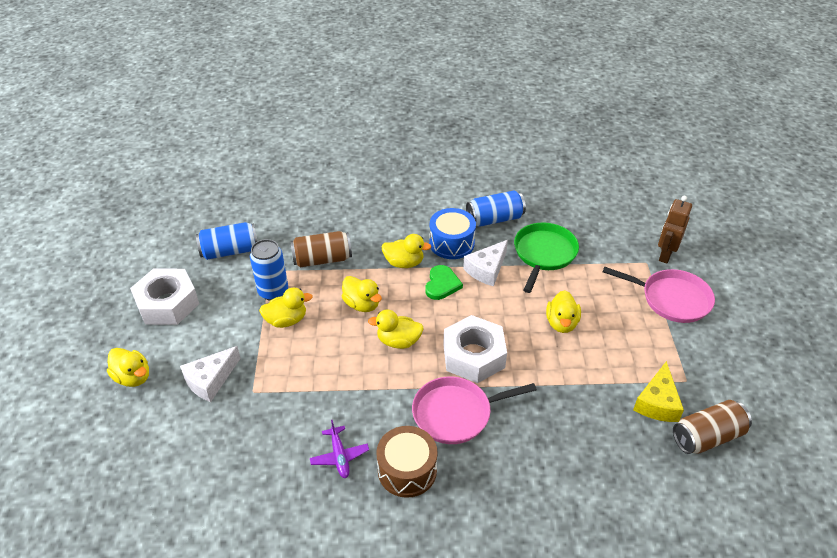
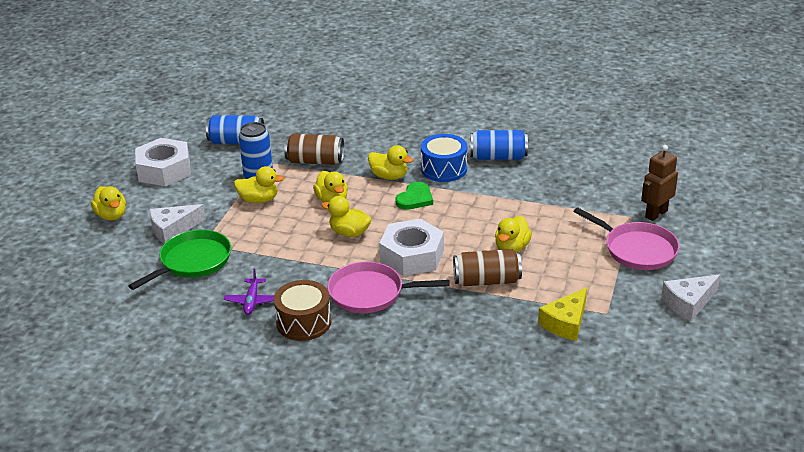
camera: 20 degrees right, 10 degrees down
(486, 269) = (465, 194): white cheese -> white cheese (688, 303)
(544, 254) = (530, 192): green pan -> green pan (193, 261)
(707, 436) = (597, 357): brown can -> brown can (487, 281)

